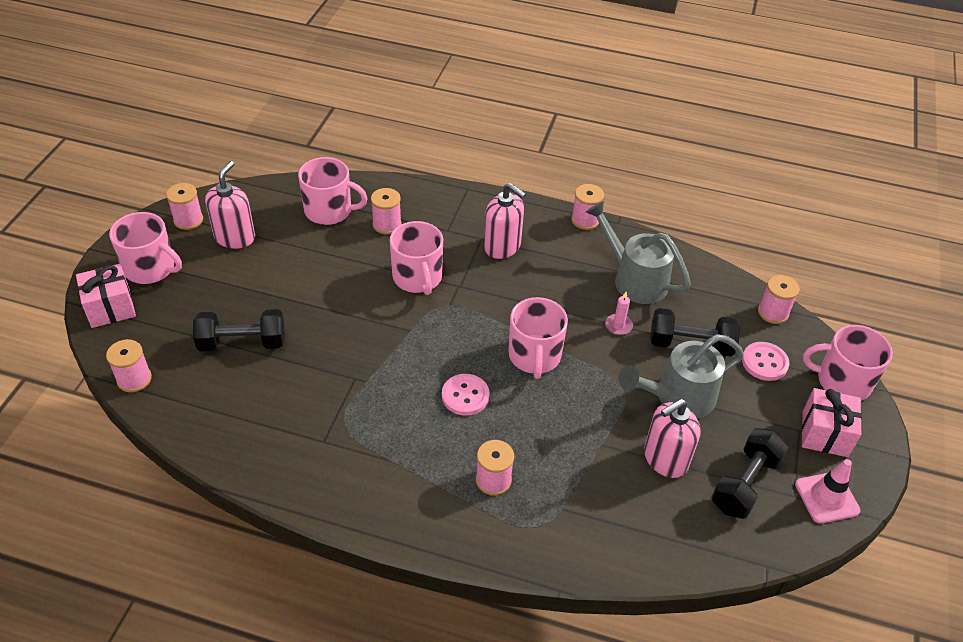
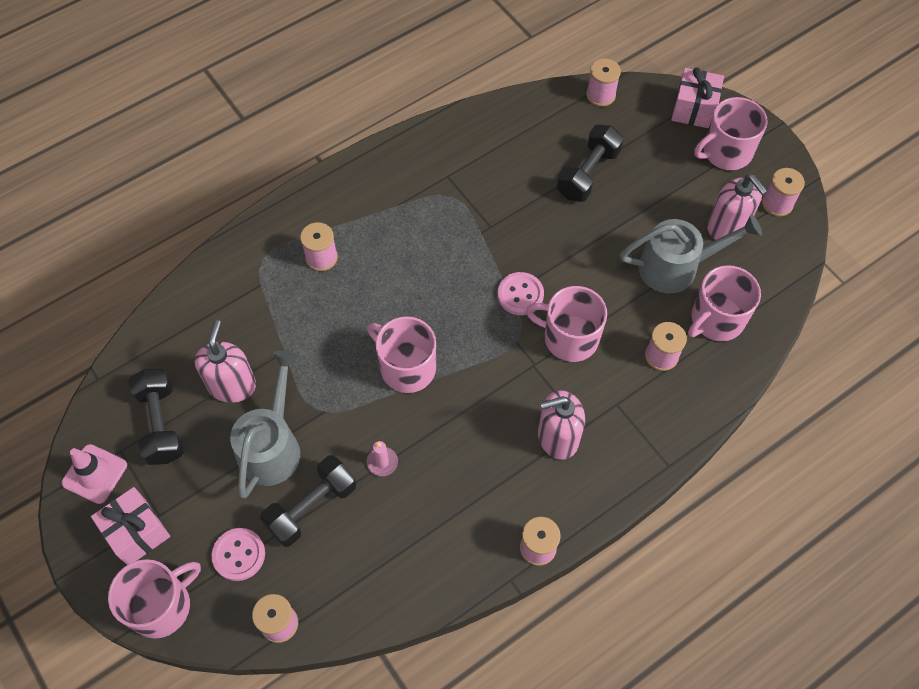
camera: 130 degrees right, 15 degrees up
(465, 396) = (410, 289): pink button -> pink button (520, 295)
(633, 279) = (424, 526): grey watering can -> grey watering can (677, 266)

